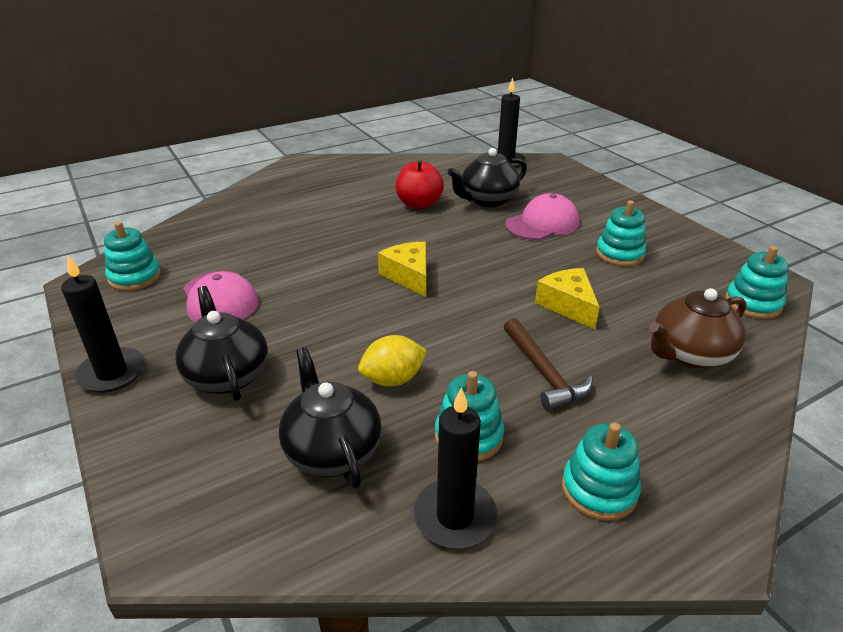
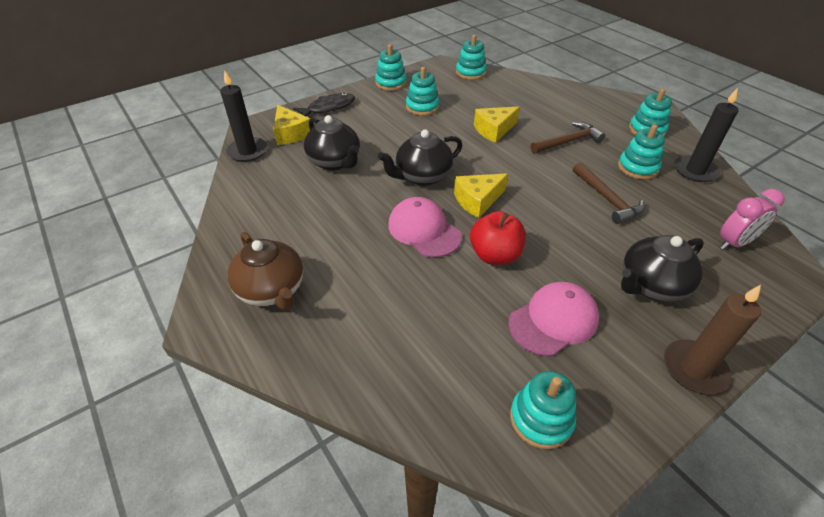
camera: 95 degrees left, 10 degrees up
(112, 373) = (694, 369): black candle -> brown candle
(260, 490) = (734, 243): none -> pink clock
(332, 450) = (684, 218): black teapot -> black teapot (422, 176)
(393, 379) = (607, 199): yellow lemon -> brown hammer
(419, 204) = (342, 203): red apple -> red apple (495, 255)
(540, 178) = (290, 133): none -> yellow cheese
(542, 223) = (379, 135): pink cap -> pink cap (424, 230)
(599, 196) = (328, 108): none -> black fish
(681, 234) = (391, 83): none -> turquoise stacking toy
(689, 354) = (528, 96): brown teapot -> brown teapot (272, 290)

